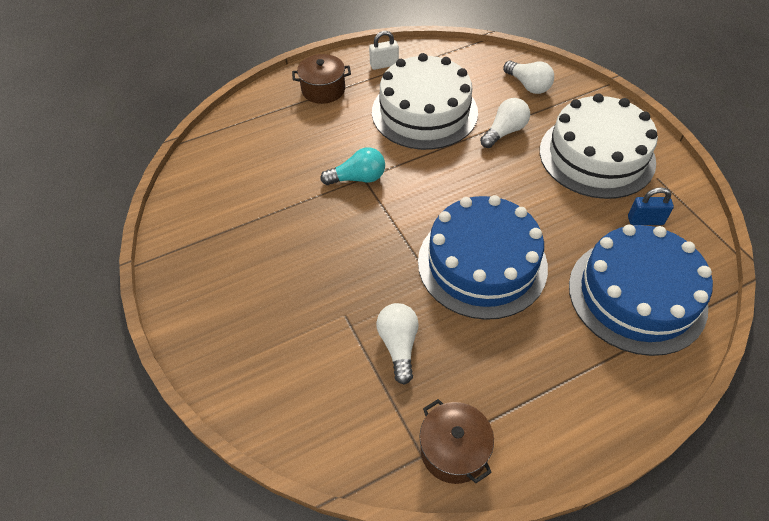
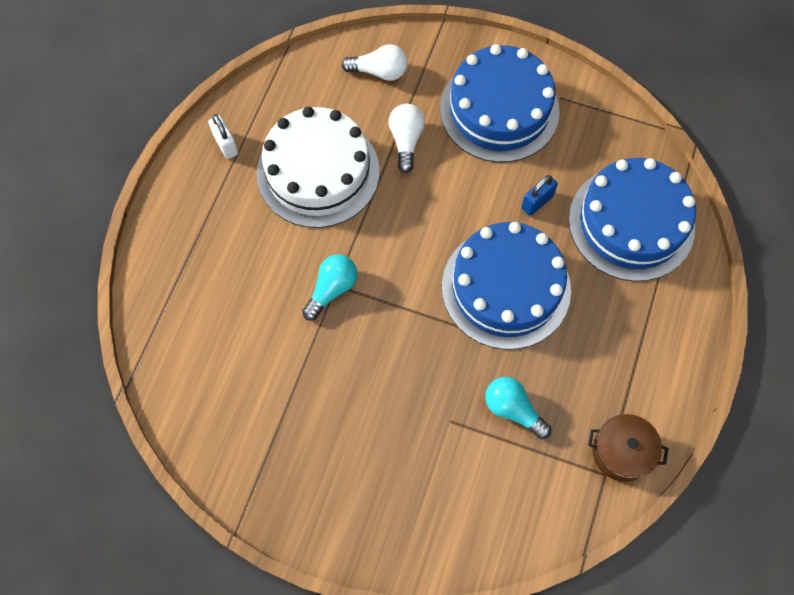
camera: 45 degrees left, 15 degrees up
(323, 90) = (198, 219): brown pot -> none
(384, 65) = (226, 144): white padlock -> white padlock turned 60 degrees counterclockwise
(398, 345) = (513, 410): white light bulb -> turquoise light bulb
(596, 156) = (499, 110): white cake -> blue cake
(645, 220) = (584, 148): blue padlock -> blue padlock (537, 202)

